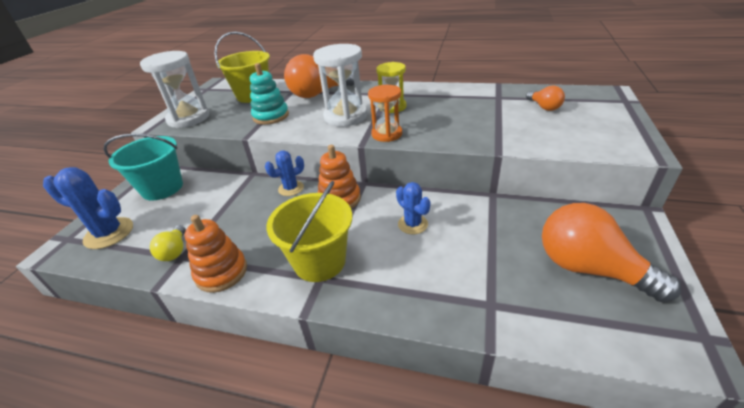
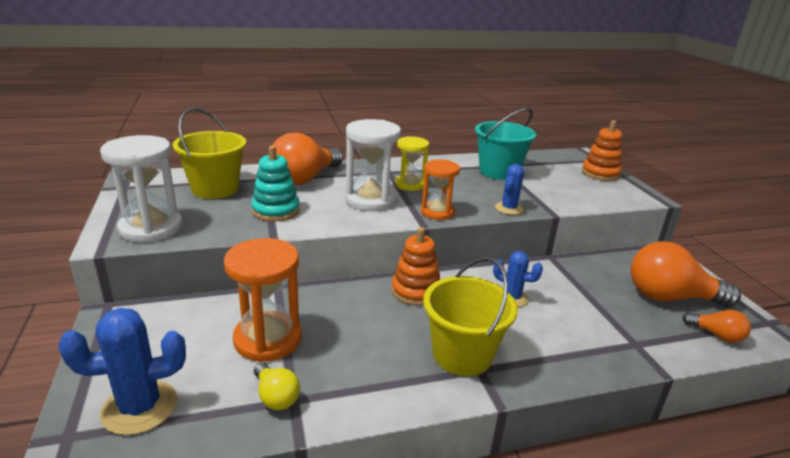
camera: 35 degrees left, 10 degrees down
(162, 188) = (158, 331): turquoise bucket -> turquoise bucket (499, 172)
(210, 210) = (268, 339): none -> orange hourglass
(221, 272) = (367, 399): orange stacking toy -> orange stacking toy (600, 173)
(291, 188) = (347, 292): blue cactus -> blue cactus (509, 208)
(544, 107) = (546, 171): orange light bulb -> orange light bulb (716, 335)

